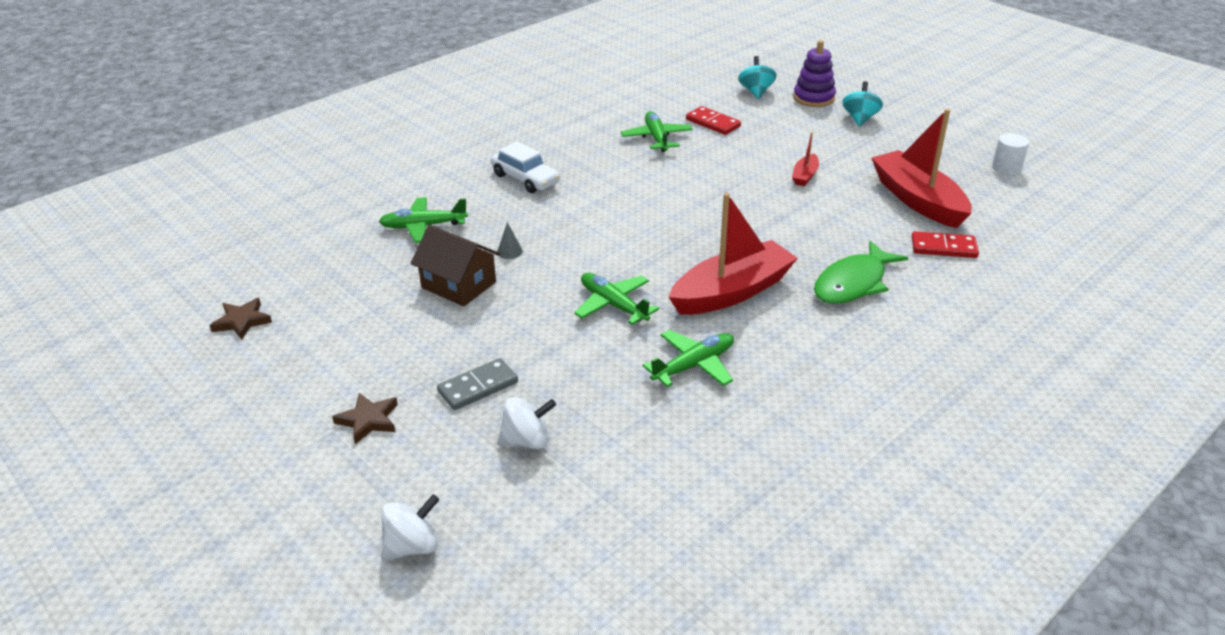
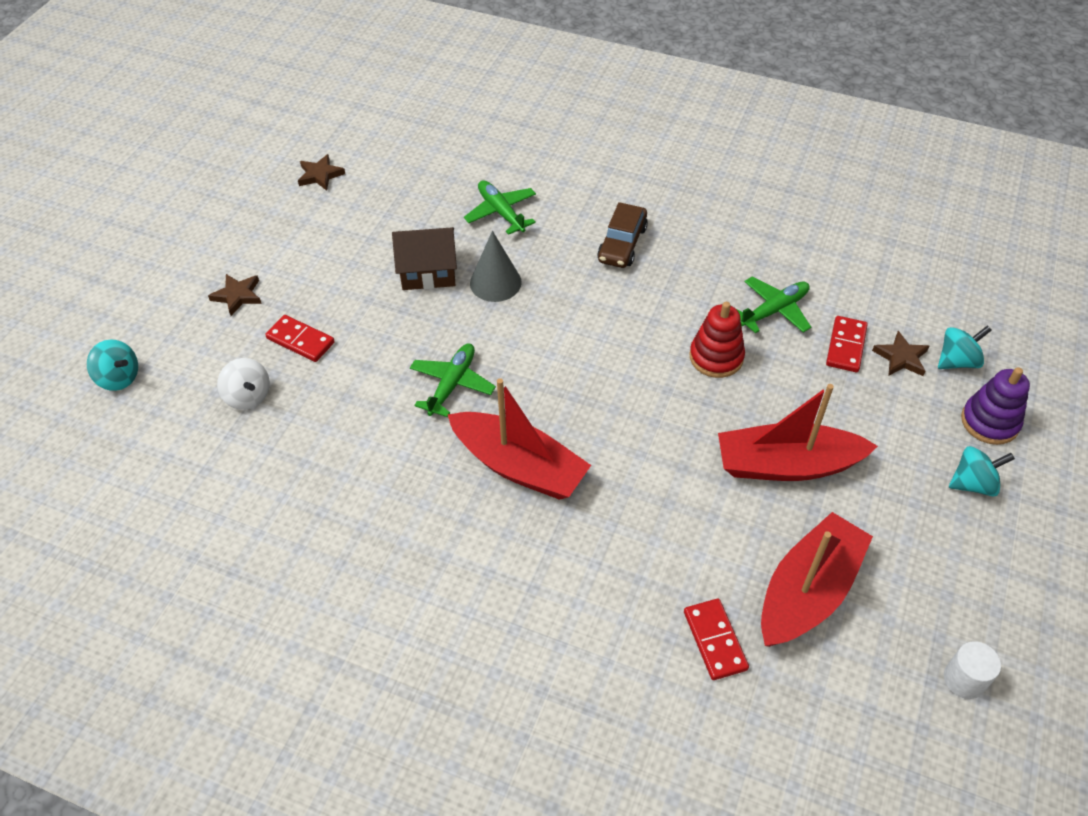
camera: 65 degrees right, 15 degrees up
(412, 546) = (119, 378): white spinning top -> turquoise spinning top
(458, 285) = (428, 271): brown house -> brown house turned 75 degrees clockwise
(478, 387) = (300, 340): grey domino -> red domino
(509, 251) = (495, 282): grey cone -> grey cone, size x2.05
(525, 179) = (622, 244): white car -> brown car
(683, 173) = (716, 357): none -> red stacking toy
(694, 365) = (390, 473): green plane -> none
(738, 108) = (901, 357): none -> brown star
(805, 176) = (786, 465): red boat -> red boat, size x2.23
(853, 283) = (590, 566): green fish -> none

